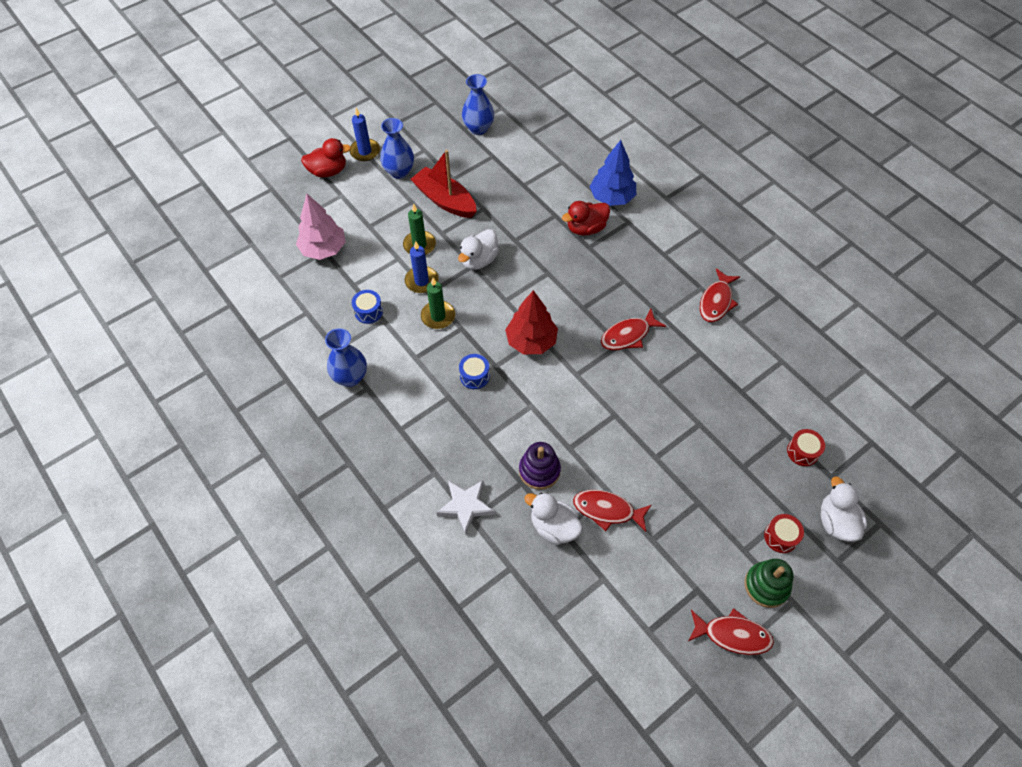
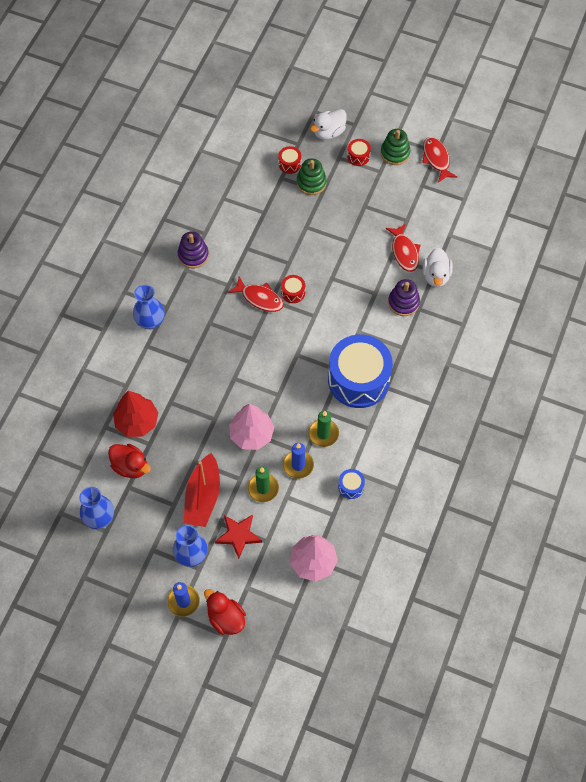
camera: 120 degrees left, 5 degrees up
(350, 377) = (414, 462): blue vase -> blue vase (150, 321)
(390, 209) = (238, 535): none -> red star
(466, 506) = (457, 332): white star -> none
(474, 376) = (358, 380): blue drum -> blue drum, size x2.49
(479, 260) = (251, 434): white duck -> pink tree
(531, 341) = (305, 358): red tree -> red tree (137, 422)
(586, 228) = (171, 373): red duck -> red duck (130, 466)
(612, 197) = (126, 369): blue tree -> none
(617, 368) = (293, 292): none -> red drum
(716, 301) = (193, 255): red fish -> purple stacking toy
(762, 461) = (311, 183): none -> green stacking toy

